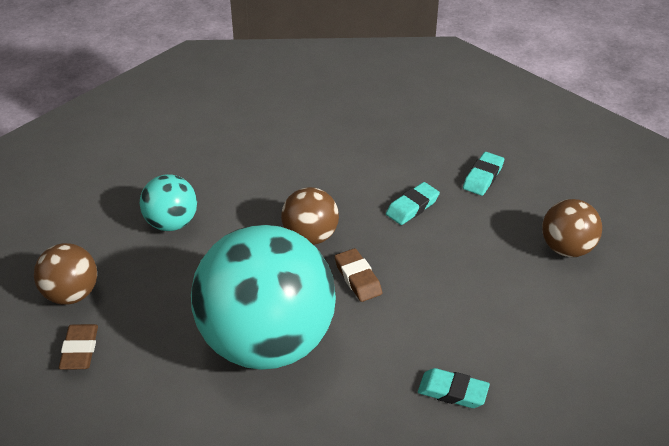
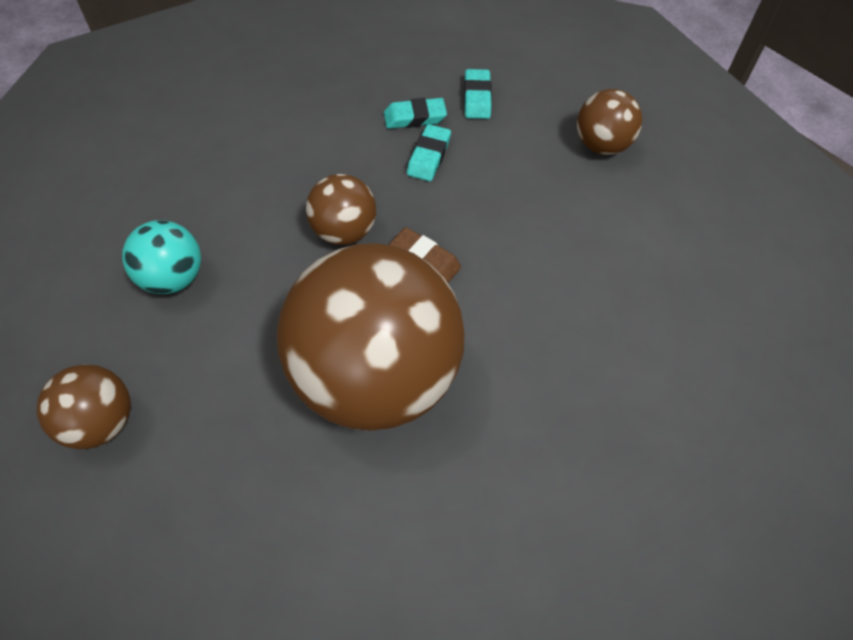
camera: 30 degrees left, 15 degrees up
(80, 350) = (158, 492): brown eraser -> none
(267, 342) = (375, 378): turquoise ball -> brown ball
(452, 392) = (597, 346): turquoise eraser -> turquoise eraser (415, 117)

